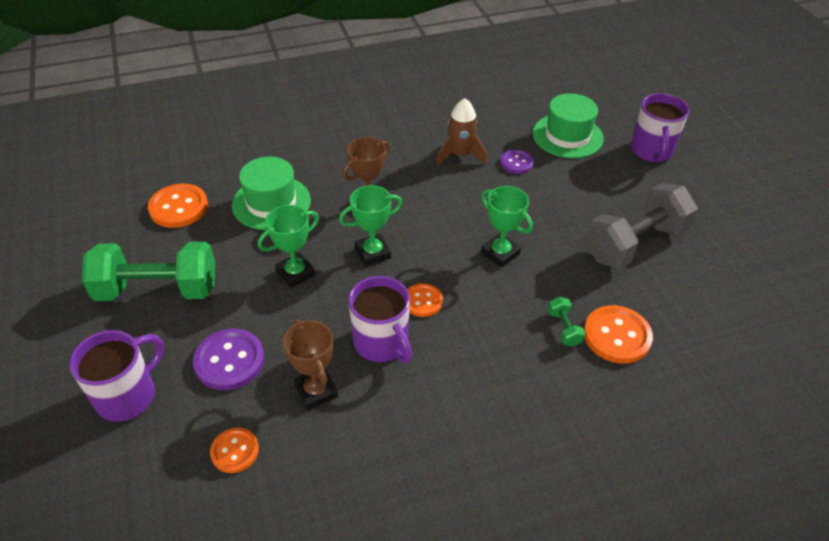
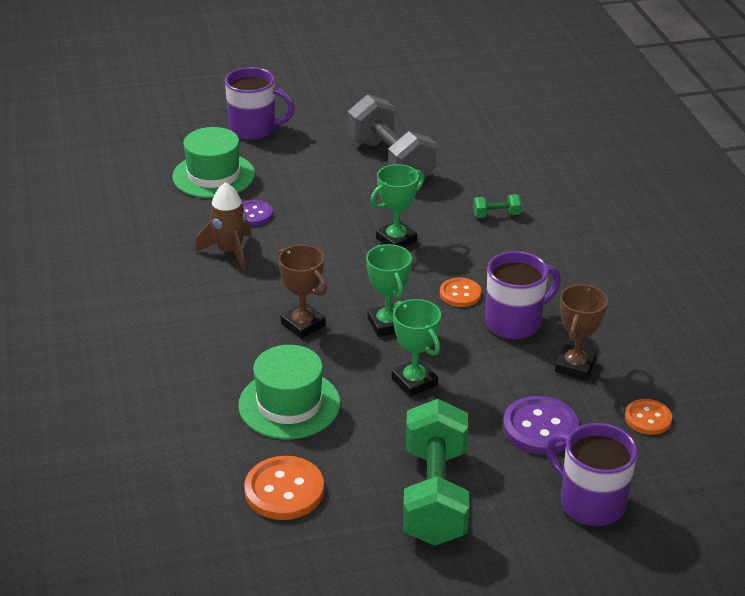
camera: 85 degrees left, 10 degrees down
(316, 391) = (575, 366): brown trophy -> brown trophy turned 45 degrees counterclockwise
(617, 336) = (505, 189): orange button -> none

